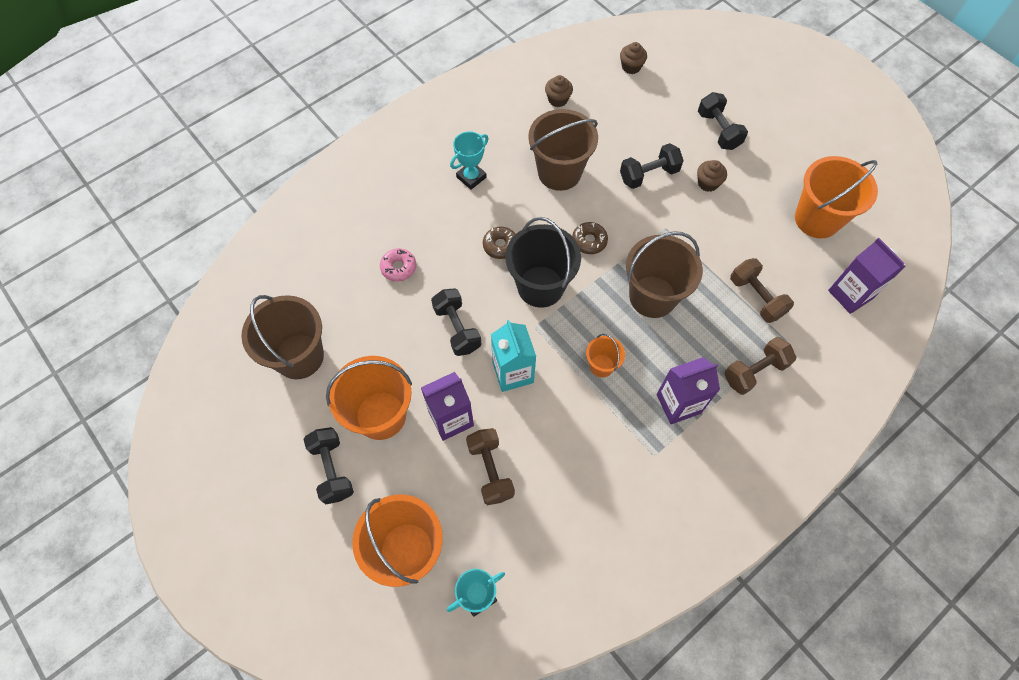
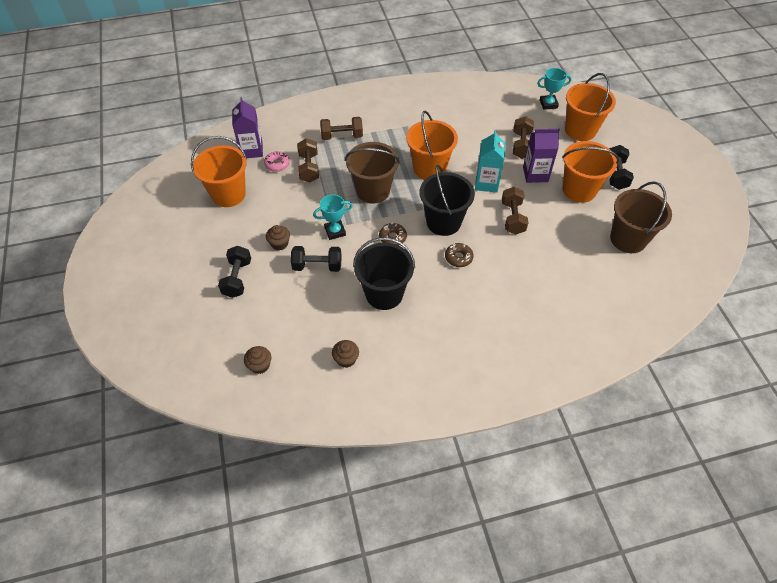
camera: 155 degrees left, 10 degrees down
(398, 267) = (541, 270): pink donut -> pink donut (277, 164)
(457, 328) = (512, 218): black dumbbell -> brown dumbbell
(471, 177) = (457, 317): turquoise trophy -> turquoise trophy (335, 231)
(559, 172) = (384, 294): brown bucket -> black bucket
(601, 365) = (429, 168): orange bucket -> orange bucket, size x1.97
(678, 404) = (396, 137): purple carton -> none

